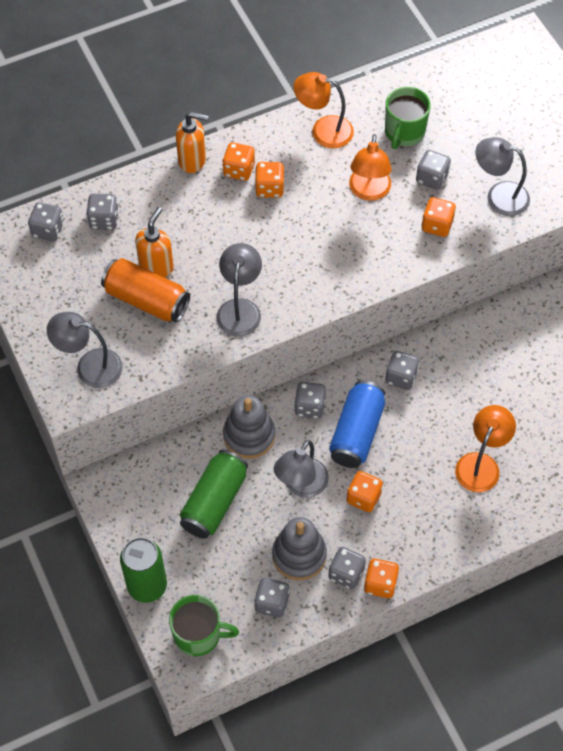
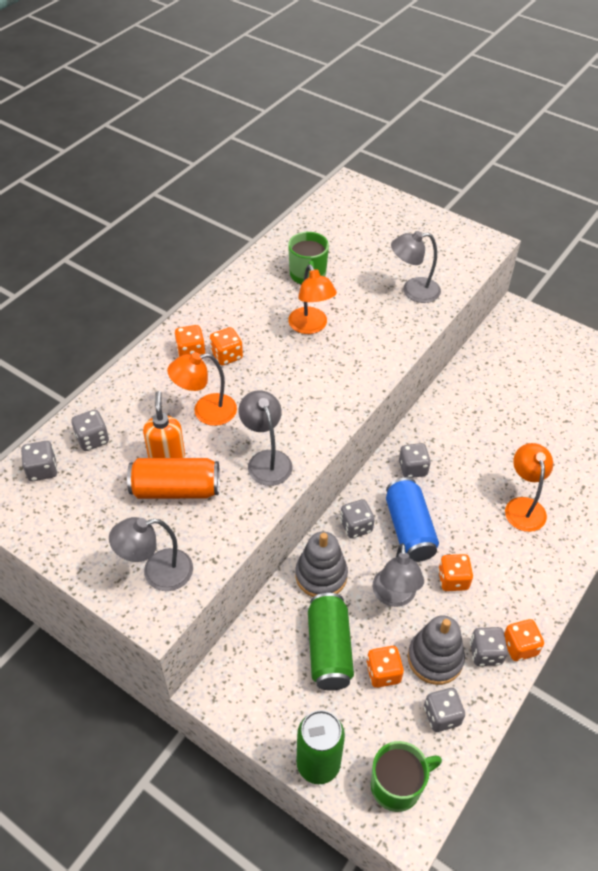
camera: 30 degrees left, 10 degrees down
(192, 160) = (145, 361): orange soap dispenser -> none
(323, 130) = (242, 297): orange lamp -> orange lamp (206, 411)
(432, 178) = (353, 298): grey dice -> none
(437, 225) = (382, 329): orange dice -> orange dice (383, 673)

